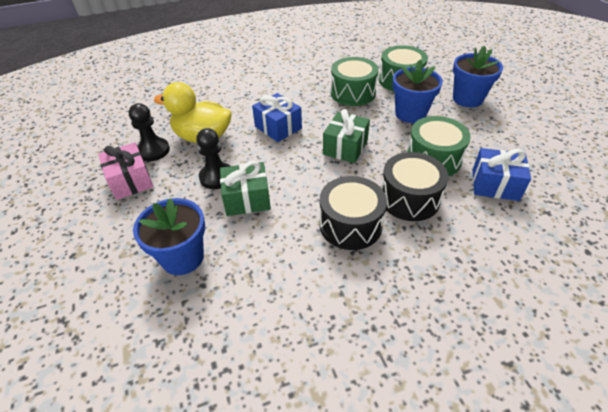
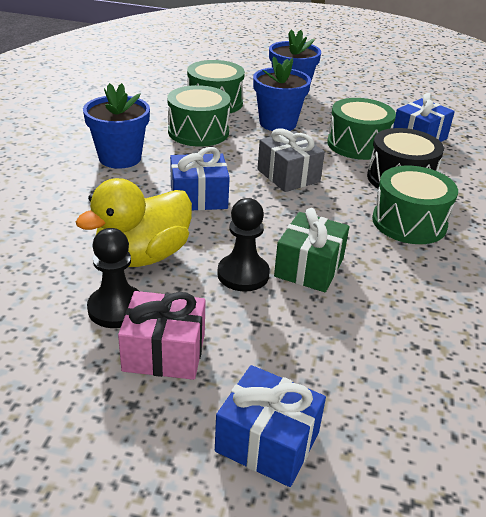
camera: 60 degrees left, 10 degrees down
(85, 245) = (267, 442): none -> blue gift
(182, 257) = (369, 351): blue flower pot -> blue flower pot (120, 158)
(345, 147) = (288, 176): green gift -> grey gift
(350, 224) = (409, 222): black drum -> green drum

